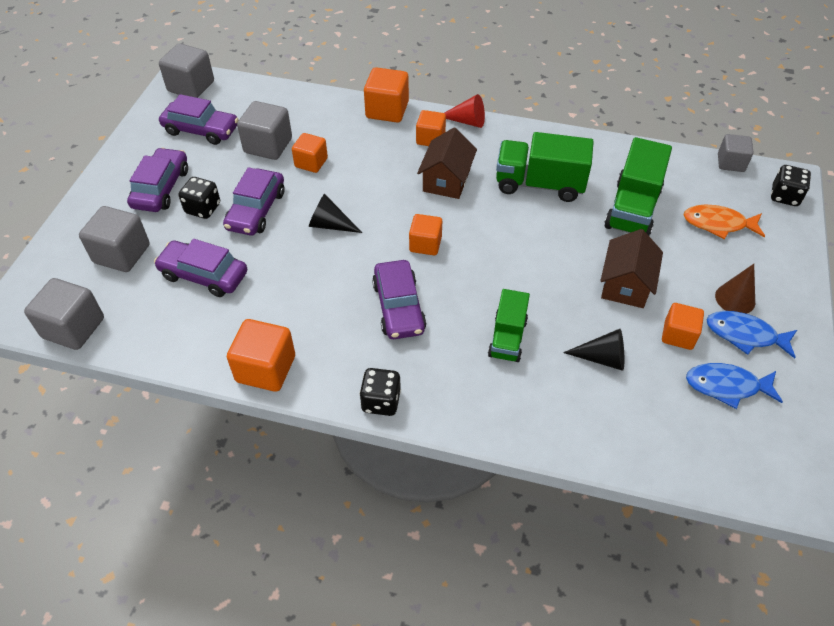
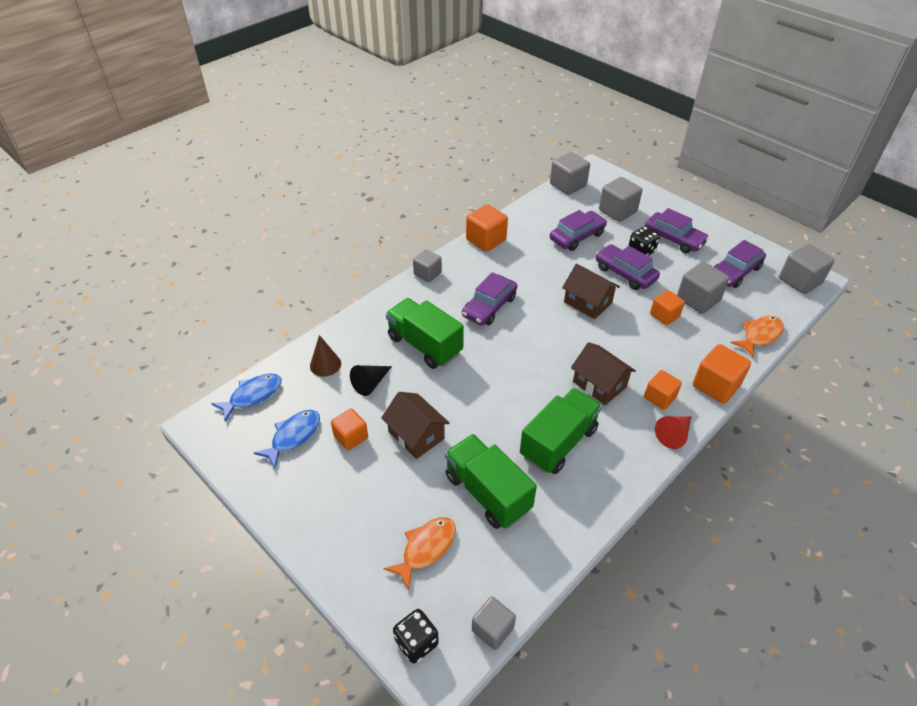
camera: 120 degrees right, 5 degrees down
(297, 97) = (759, 335): none -> orange fish
(330, 225) = (588, 302): black cone -> brown house
(381, 401) = (427, 274): black dice -> grey cube
(399, 307) = (489, 306): purple car -> purple car turned 75 degrees counterclockwise
(425, 244) = (536, 342): orange cube -> none
(507, 338) = (424, 345): green truck -> green truck, size x1.59
(735, 299) = (348, 498): brown cone -> brown cone (325, 364)
(745, 335) = (316, 479): blue fish -> blue fish (252, 396)

